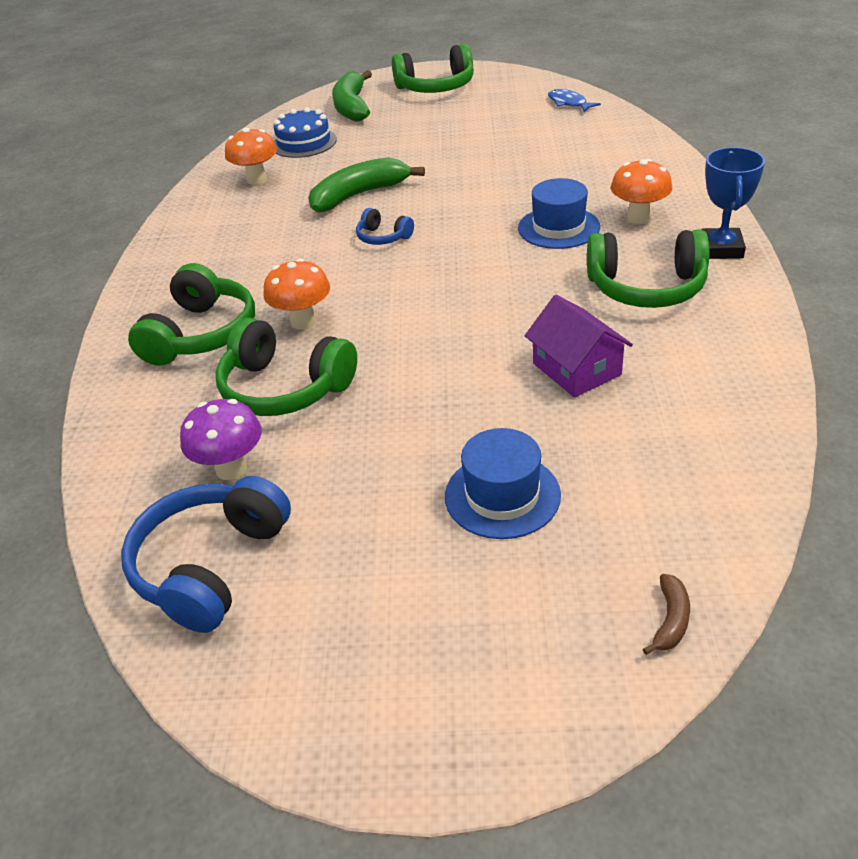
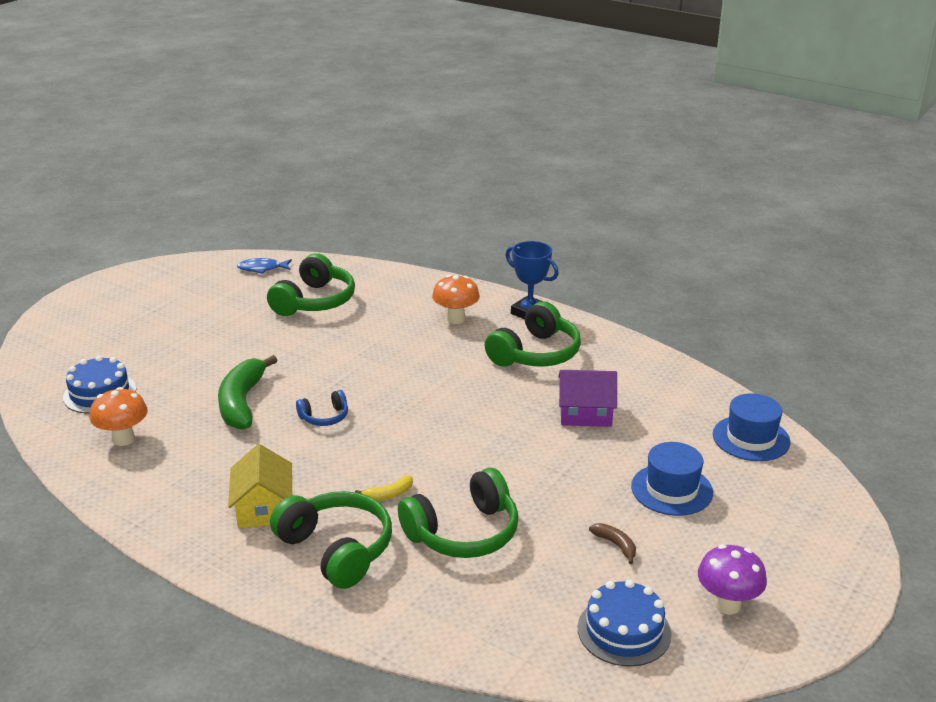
camera: 60 degrees left, 10 degrees down
(210, 566) = (624, 631): blue headphones -> blue cake
(226, 275) = (263, 508): none -> yellow house
(231, 469) = (530, 589): purple mushroom -> purple mushroom (727, 604)
(303, 321) = (389, 494): orange mushroom -> yellow banana
(352, 107) = (79, 347): green banana -> none
(436, 87) = (125, 301): green headphones -> green headphones (315, 301)
(558, 228) = (423, 349): blue hat -> blue hat (751, 438)
(670, 620) = (813, 480): brown banana -> brown banana (615, 545)

